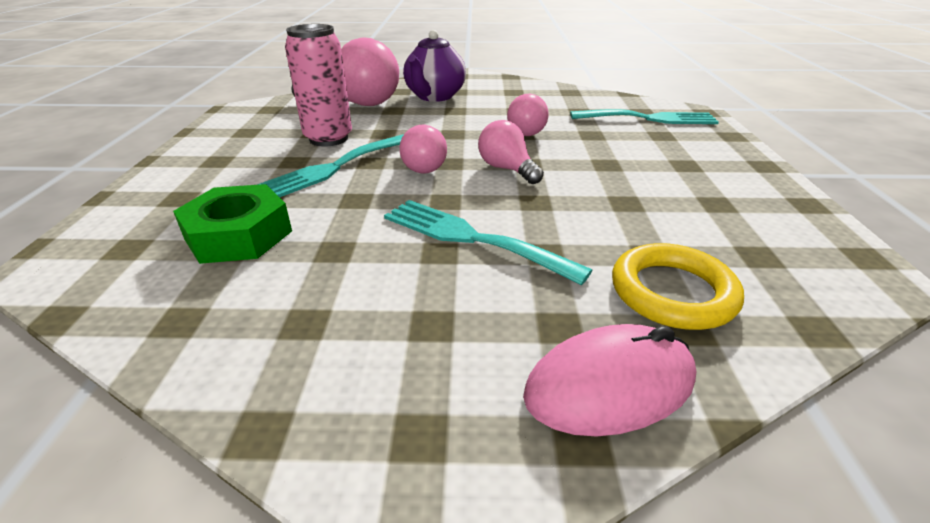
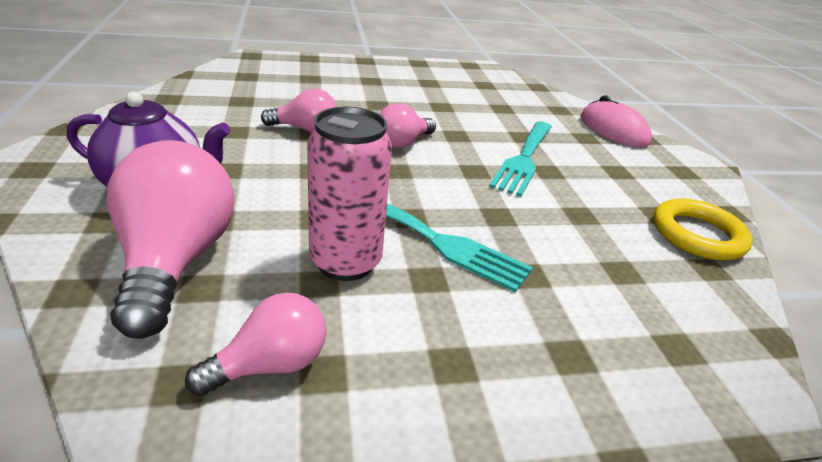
camera: 105 degrees left, 0 degrees up
(239, 235) = (601, 272): green nut -> none
(421, 166) = (412, 185): pink light bulb -> pink light bulb (270, 365)
(649, 118) = (268, 76): turquoise fork -> none
(672, 292) = (535, 108): yellow ring -> yellow ring (697, 235)

